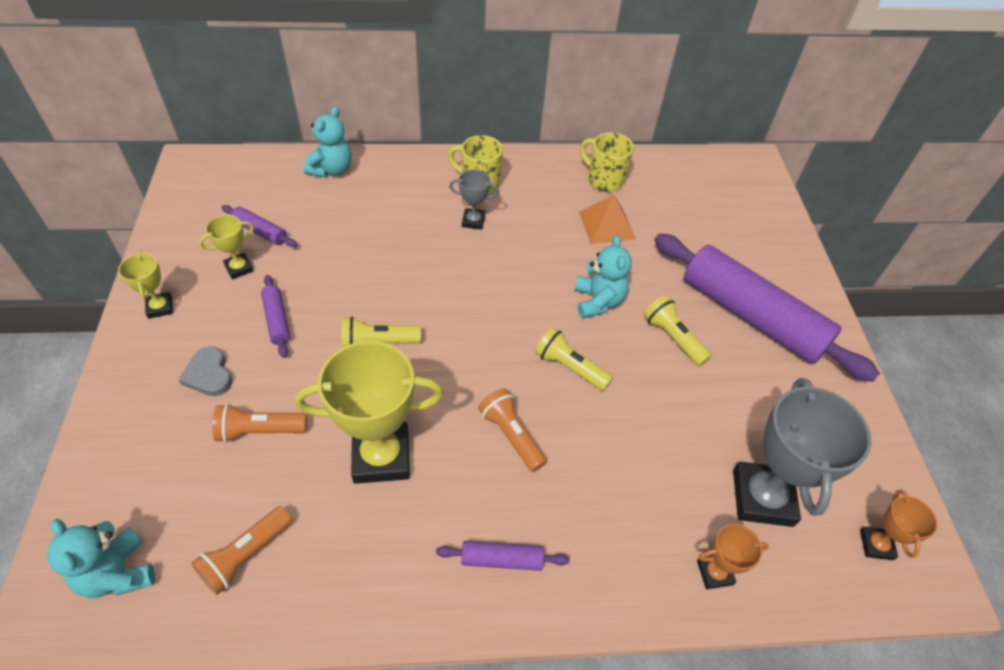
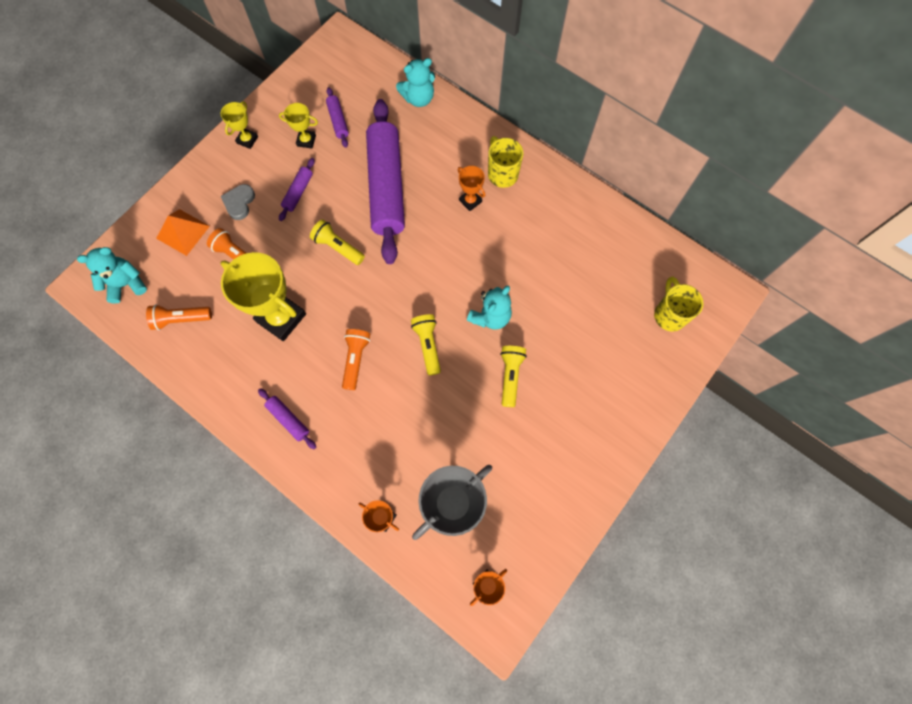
camera: 45 degrees right, 20 degrees up
(118, 573) = (126, 284): turquoise teddy bear -> turquoise teddy bear turned 60 degrees clockwise
(473, 221) = (470, 201): grey trophy -> orange trophy
(604, 180) = (593, 229): yellow mug -> yellow mug (669, 314)
(606, 225) = (556, 266): orange pyramid -> orange pyramid (183, 232)
(751, 316) = (579, 402): purple rolling pin -> purple rolling pin (386, 187)

